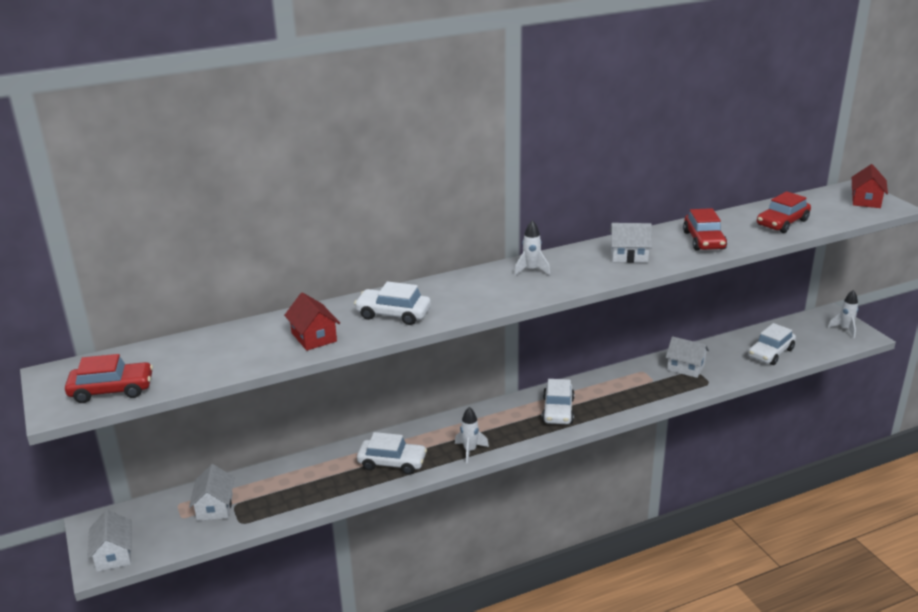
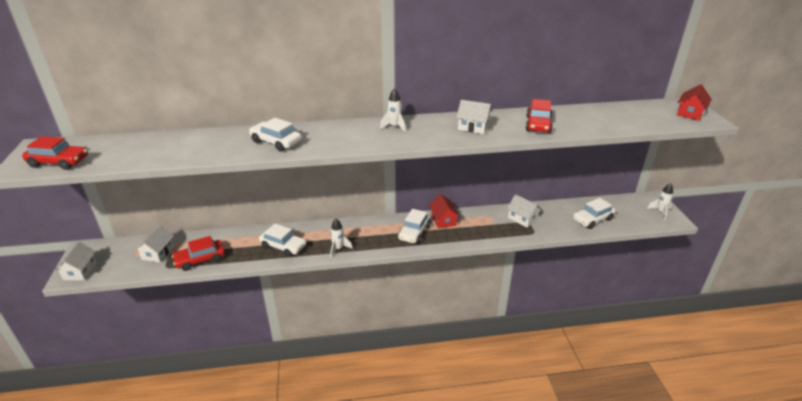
camera: 15 degrees right, 5 degrees up
(314, 337) = (211, 149): red house -> red house (443, 220)
(782, 223) = (609, 120): red car -> red car (200, 259)

